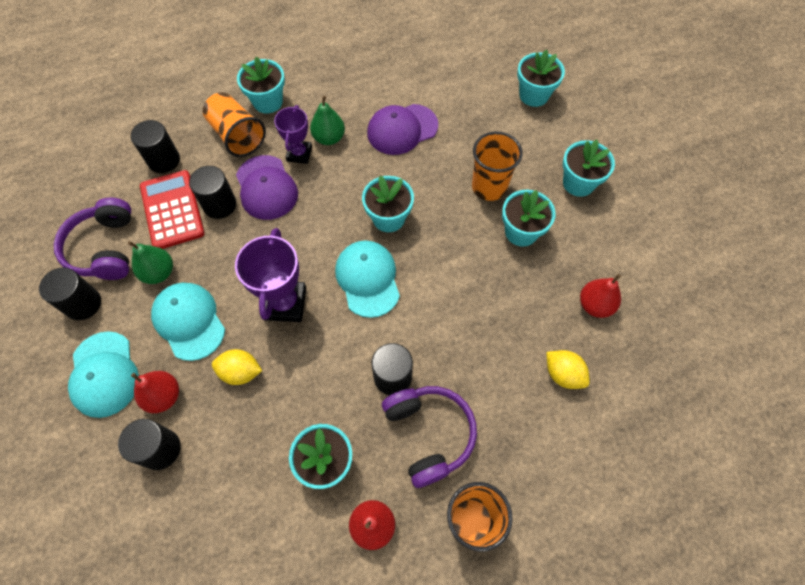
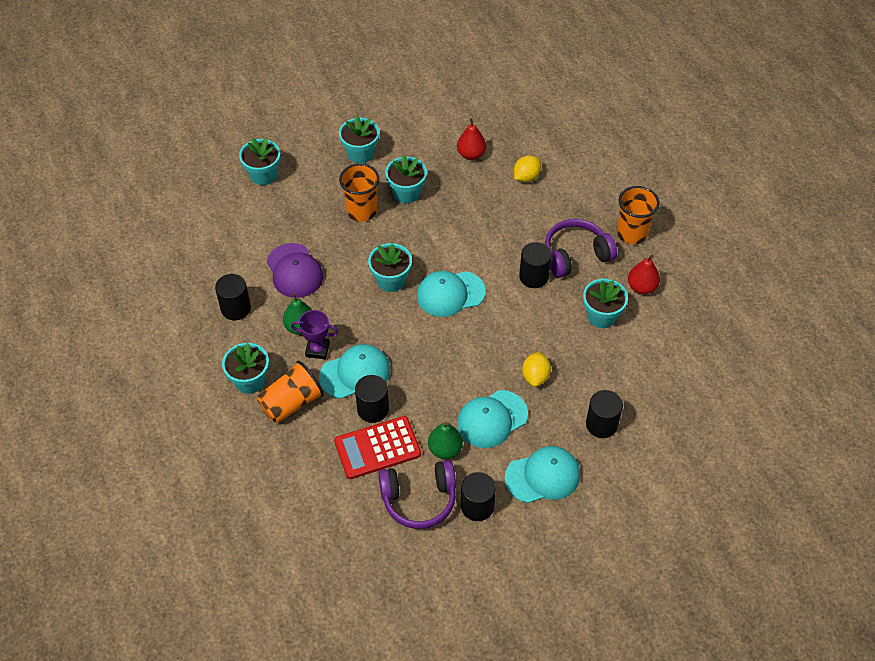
camera: 90 degrees left, 10 degrees down
(163, 396) = (559, 428): red pear -> none
(164, 160) = (317, 464): black cylinder -> black cylinder (236, 308)
(266, 187) = (355, 373): purple cap -> turquoise cap
(285, 303) = (474, 350): purple trophy -> none

